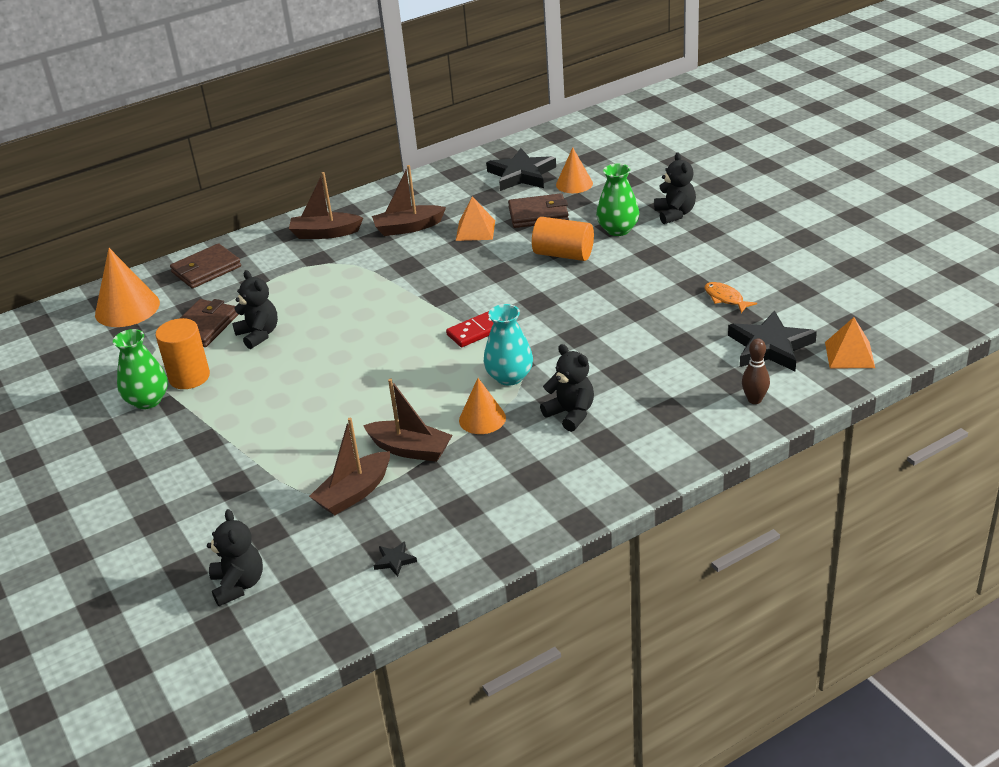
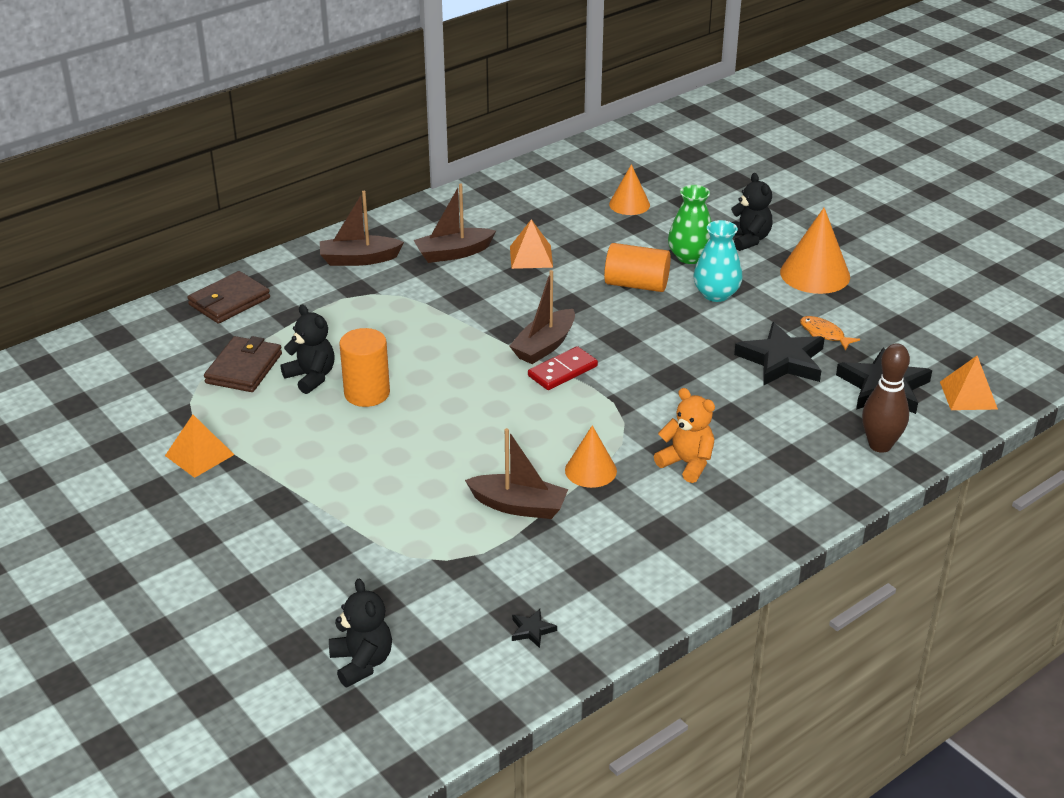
camera: 10 degrees left, 0 degrees up
(127, 308) = (146, 347): orange cone -> orange cone (815, 274)
(147, 400) = (199, 455): green vase -> orange pyramid
(189, 377) = (242, 427): orange cylinder -> orange cylinder (367, 393)
(354, 493) = (467, 556): brown boat -> brown boat (544, 346)
(509, 377) = (609, 423): turquoise vase -> turquoise vase (716, 294)
(521, 175) = (567, 193): black star -> black star (782, 360)
(538, 214) = (597, 239): brown wallet -> none
(571, 414) = (687, 463): black teddy bear -> orange teddy bear
(754, 400) = (880, 445): brown bowling pin -> brown bowling pin, size x1.54

